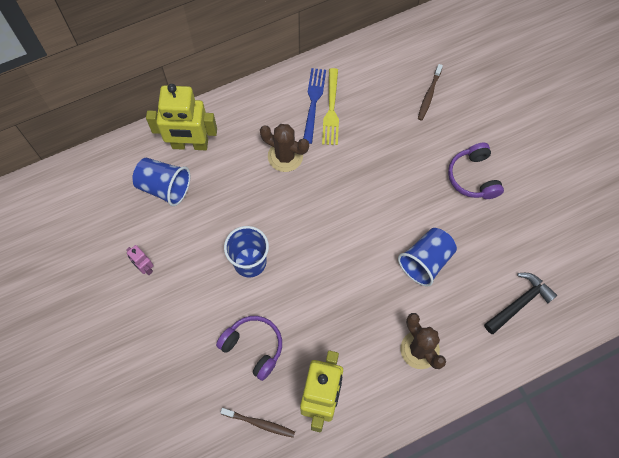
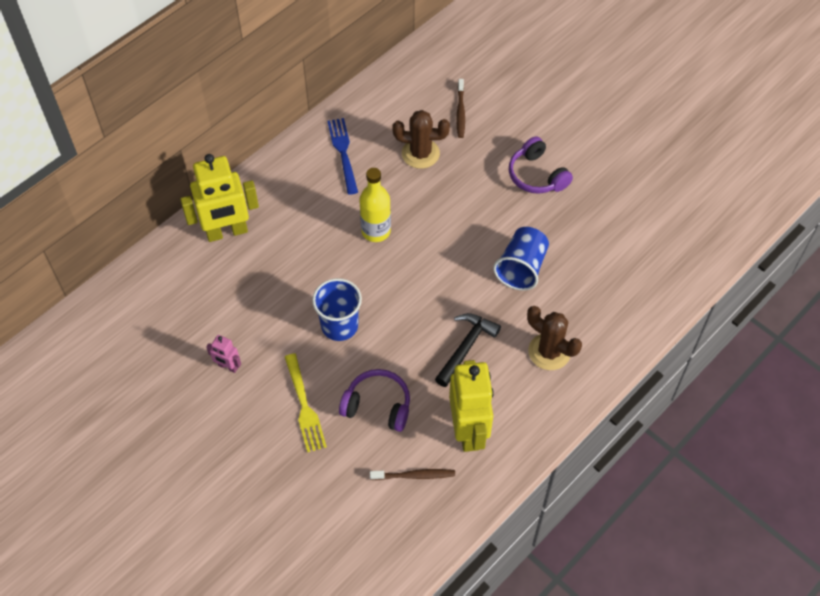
camera: 20 degrees left, 10 degrees down
(164, 187) = (216, 282): blue cup -> none
(285, 156) = (335, 213): brown cactus -> brown cactus (420, 153)
(313, 184) = (376, 231): none -> yellow bottle
(331, 110) = (365, 155): yellow fork -> yellow fork (304, 406)
(519, 303) = (630, 277): black hammer -> black hammer (466, 348)

